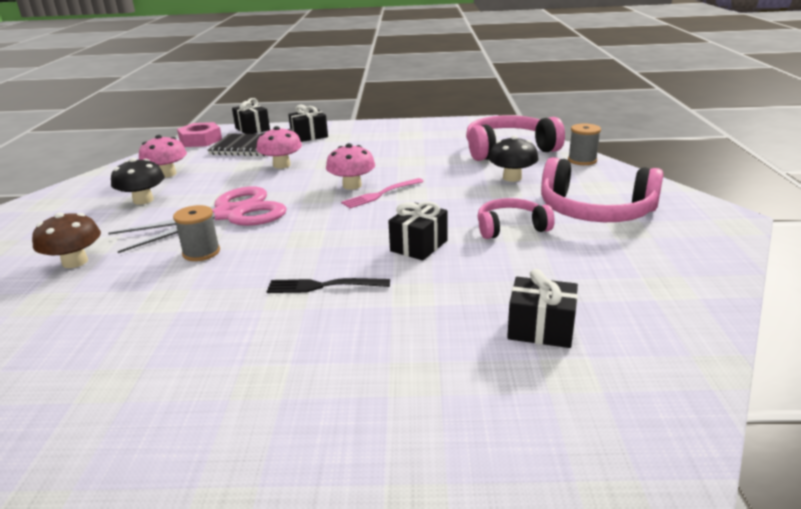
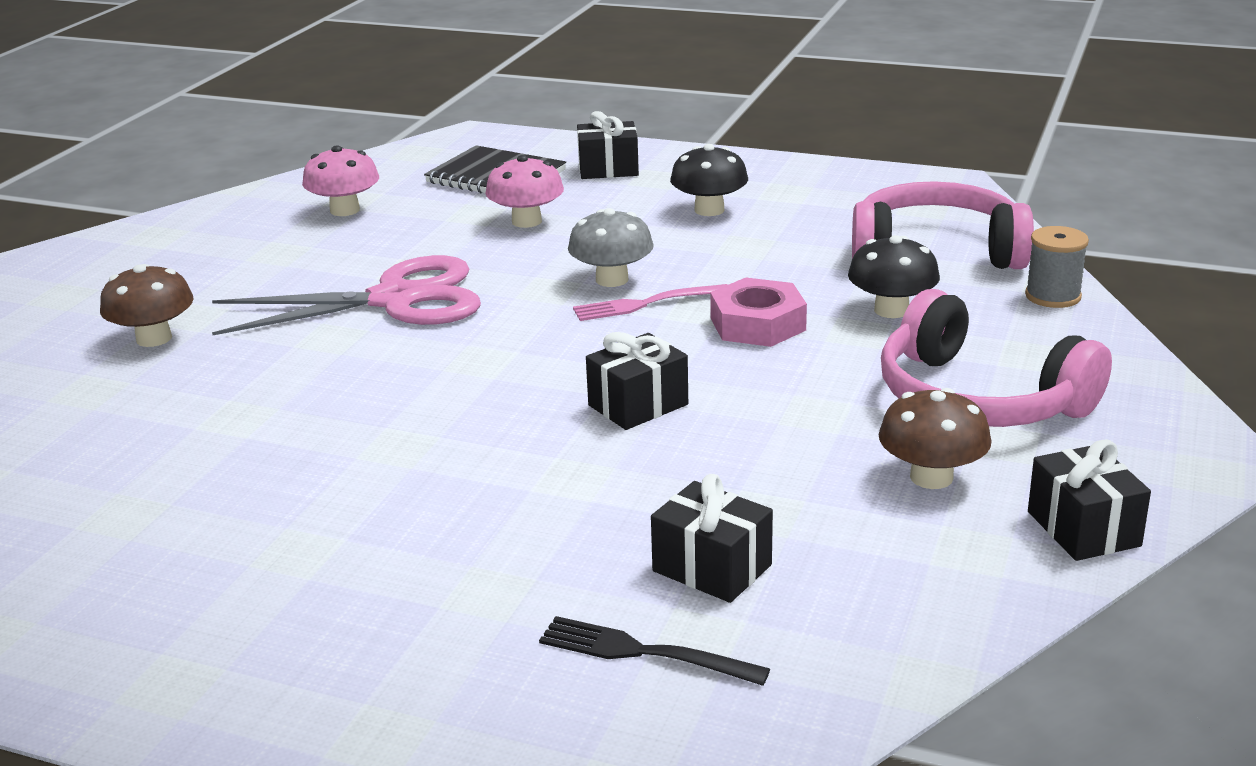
camera: 20 degrees right, 0 degrees up
(143, 200) = (288, 252): black mushroom -> black mushroom (709, 210)
(200, 140) = (429, 151): pink nut -> pink nut (757, 324)
(201, 252) = (323, 355): grey spool -> none
(252, 129) = (524, 140): black gift -> black gift (1083, 529)
(323, 286) = (456, 441): black fork -> black fork (644, 652)
(352, 185) = (612, 279): pink mushroom -> grey mushroom
(511, 227) = (808, 402): pink headphones -> none
(611, 253) = (931, 477): none -> brown mushroom

